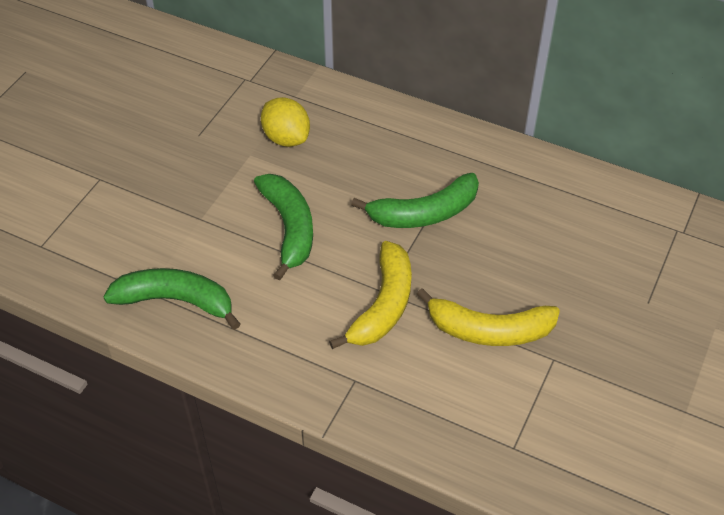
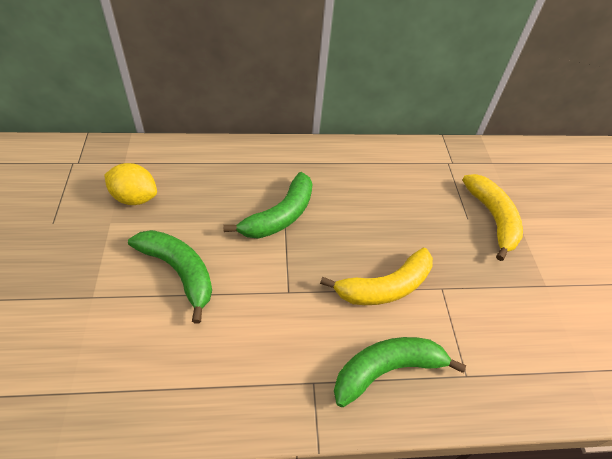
camera: 35 degrees left, 0 degrees up
(176, 301) = (107, 388): green banana -> green banana (387, 370)
(383, 305) = (295, 304): yellow banana -> yellow banana (492, 218)

